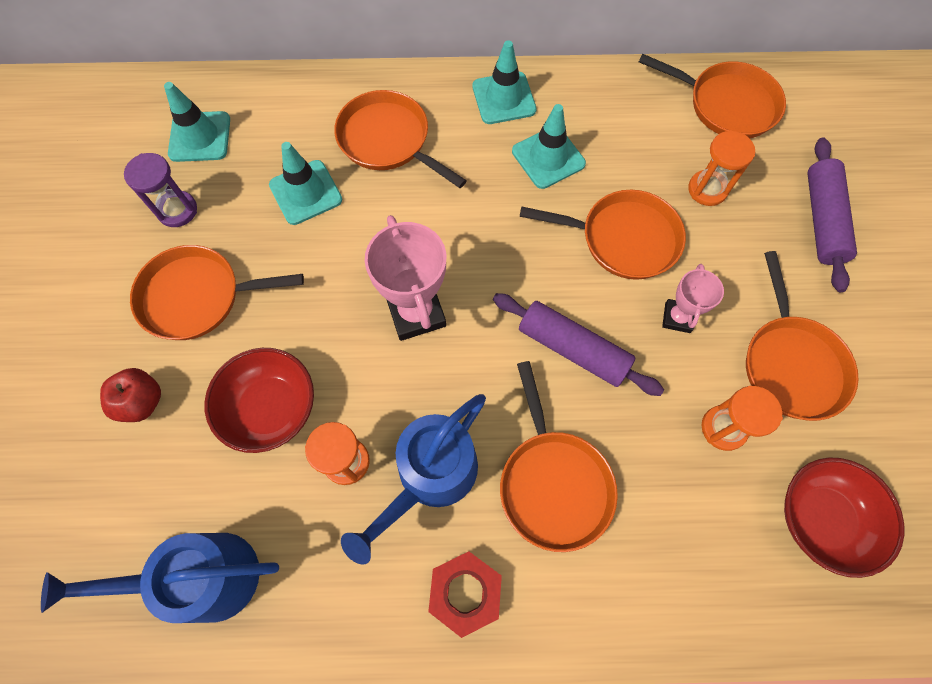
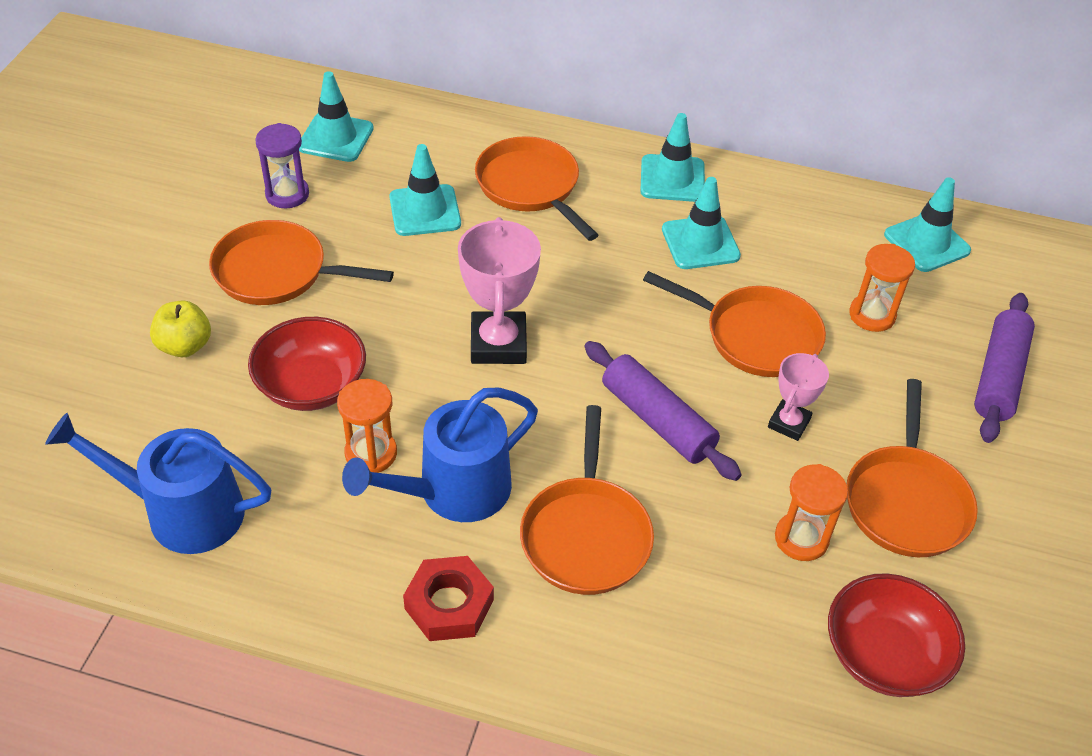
camera: 15 degrees right, 20 degrees down
(142, 402) = (185, 346): red apple -> yellow apple
(726, 104) = (926, 243): orange pan -> turquoise traffic cone

